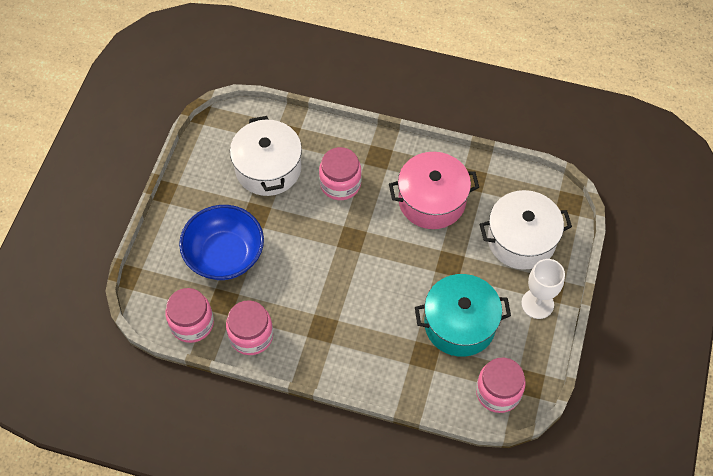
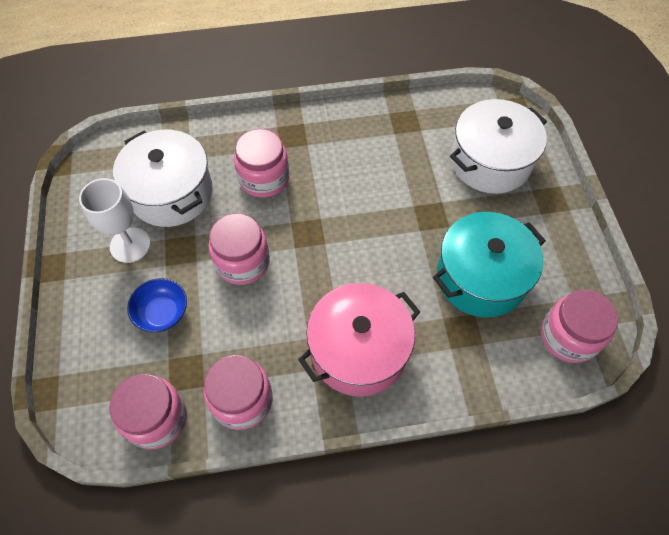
camera: 25 degrees left, 0 degrees up
(225, 255) = (162, 313): blue bowl -> blue bowl, size x0.52
(295, 241) = (242, 262): none -> pink jar
(432, 201) = (374, 158): pink pot -> pink pot (358, 350)
(537, 304) = (548, 220): white goblet -> white goblet (130, 245)

